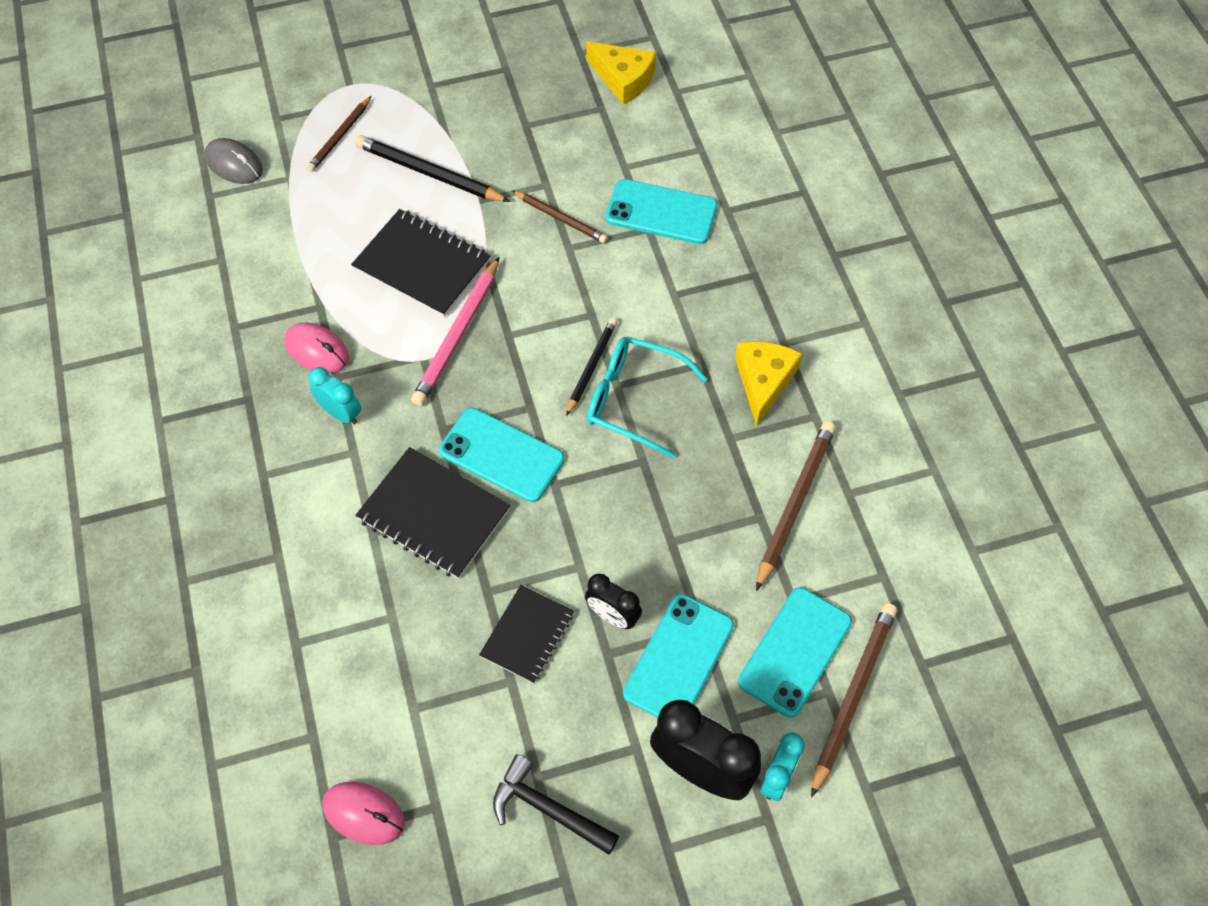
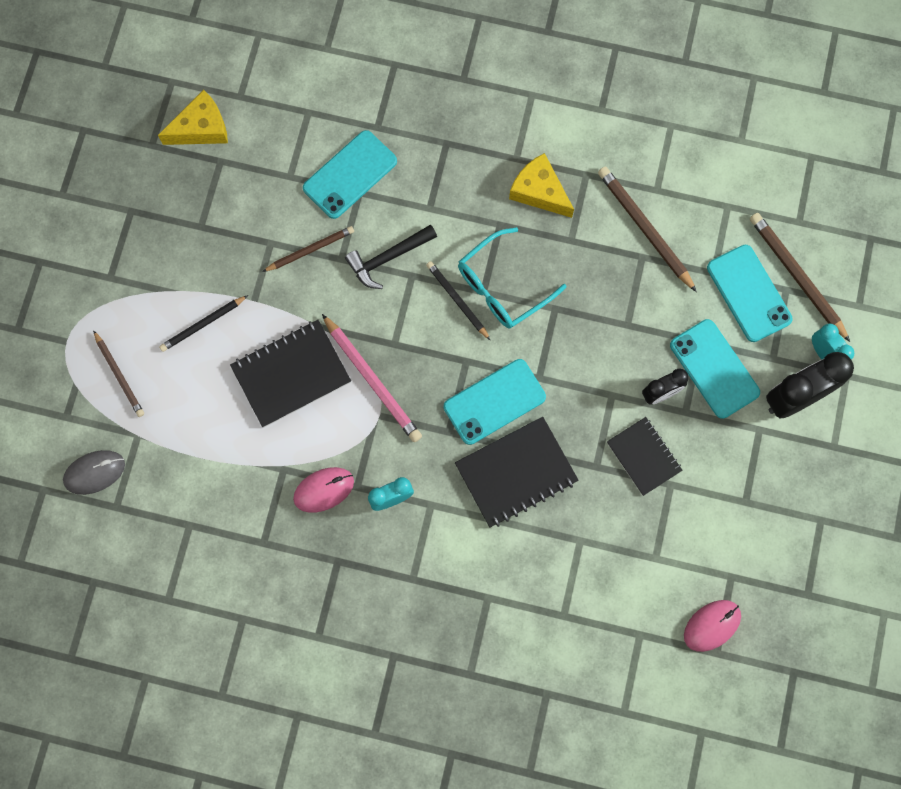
camera: 60 degrees left, 15 degrees up
(429, 173) = (203, 324): black pencil -> black pencil, size x0.63
(547, 809) = (770, 506): black hammer -> black hammer (388, 258)

